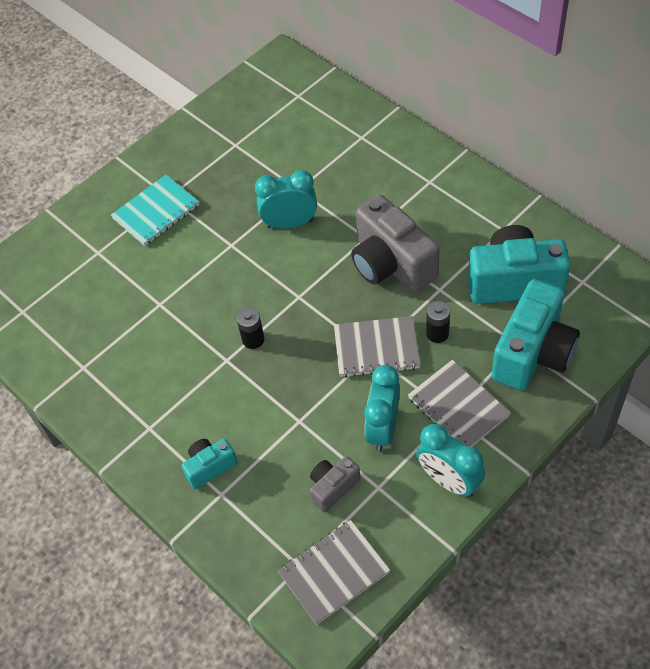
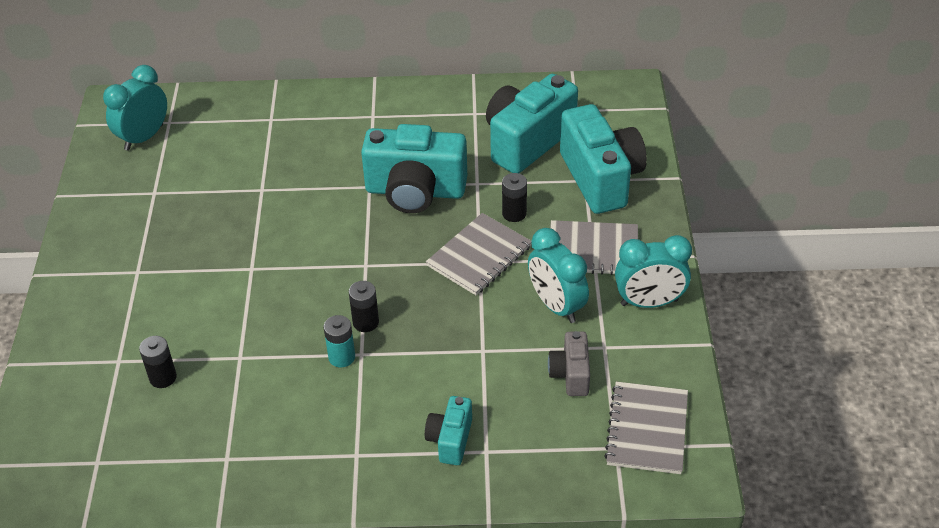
camera: 50 degrees left, 10 degrees down
(107, 283) = (163, 377): none -> black battery
(156, 212) = (139, 291): turquoise notebook -> none
(213, 353) = (342, 357): none -> turquoise battery
(290, 223) = (287, 218): turquoise clock -> turquoise clock (144, 137)
(391, 264) = (415, 191): grey camera -> turquoise camera

